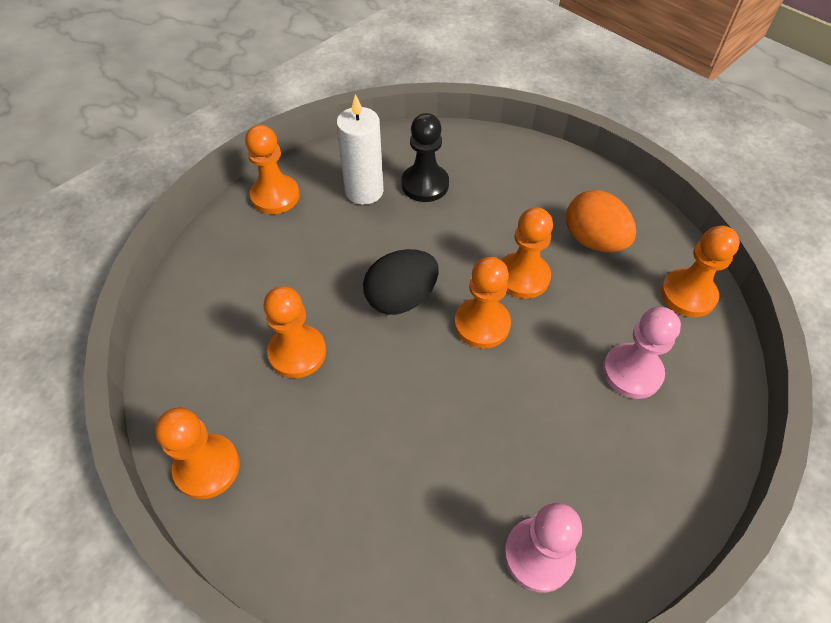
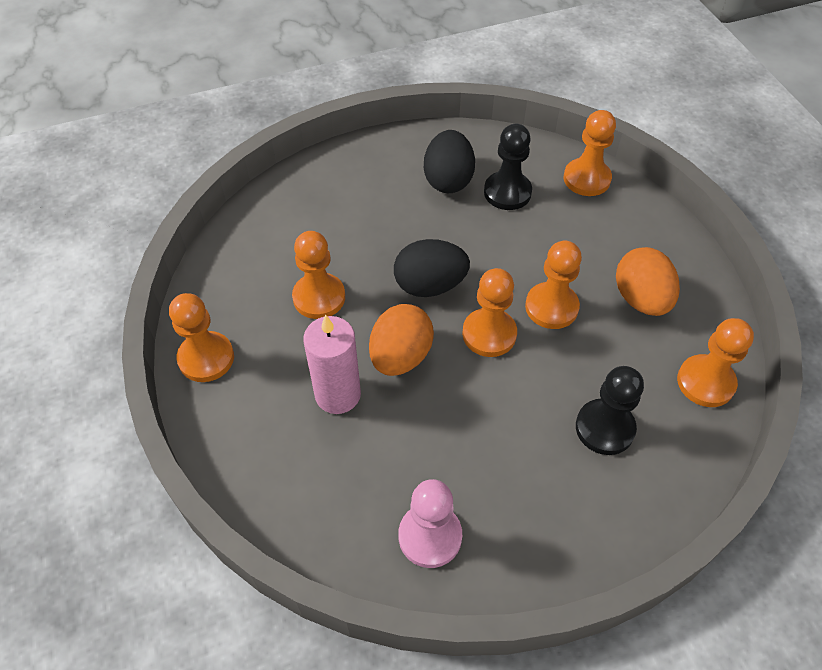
camera: 25 degrees right, 0 degrees up
(275, 196) = (368, 158): orange pawn -> orange pawn (586, 179)
(364, 191) = (448, 180): white candle -> black egg
(369, 446) = (338, 394): none -> pink candle
(411, 380) = (400, 356): none -> orange egg
(632, 372) = (604, 428): pink pawn -> black pawn

